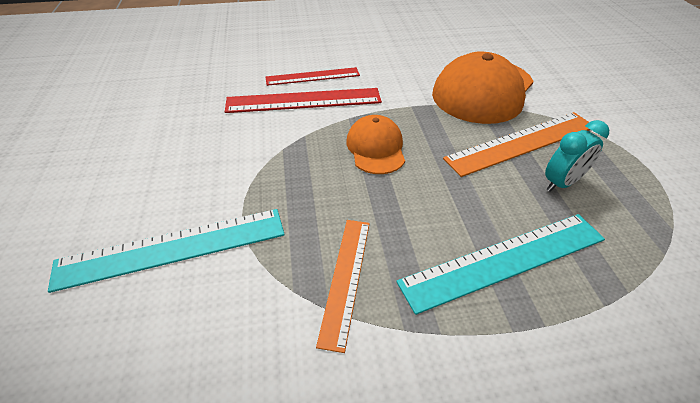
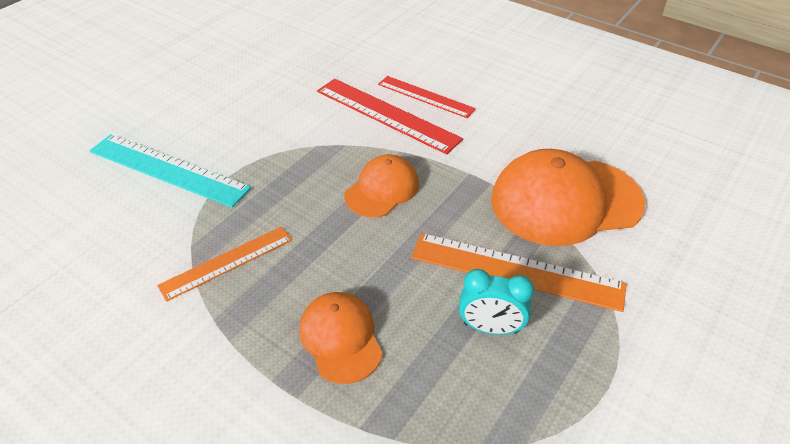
camera: 45 degrees right, 0 degrees up
(504, 260) = (340, 338): turquoise ruler -> orange cap

